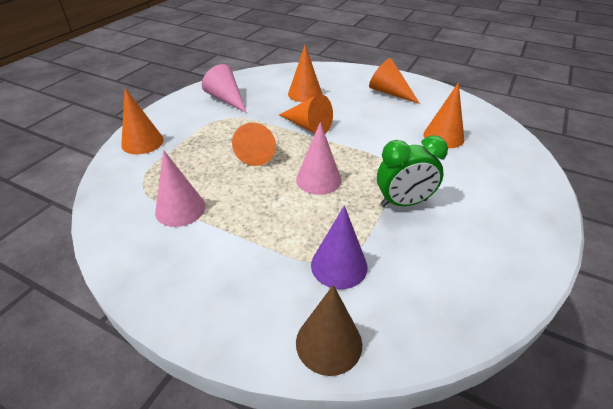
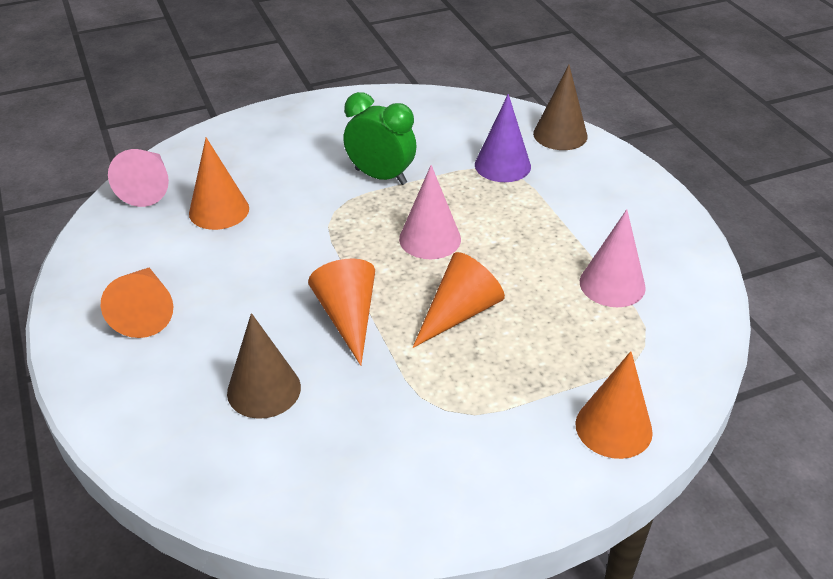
camera: 140 degrees left, 0 degrees up
(226, 99) = (404, 460): pink cone -> pink cone (148, 187)
(305, 94) = (264, 390): orange cone -> brown cone

